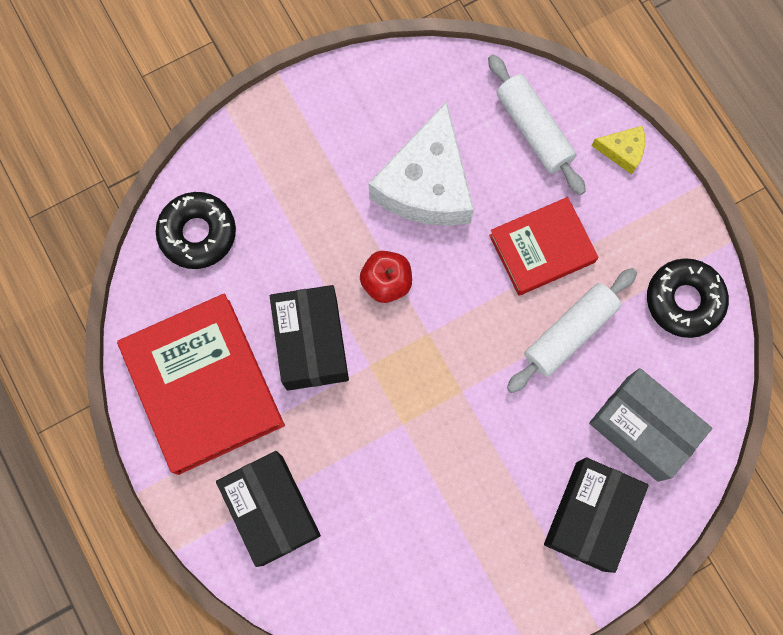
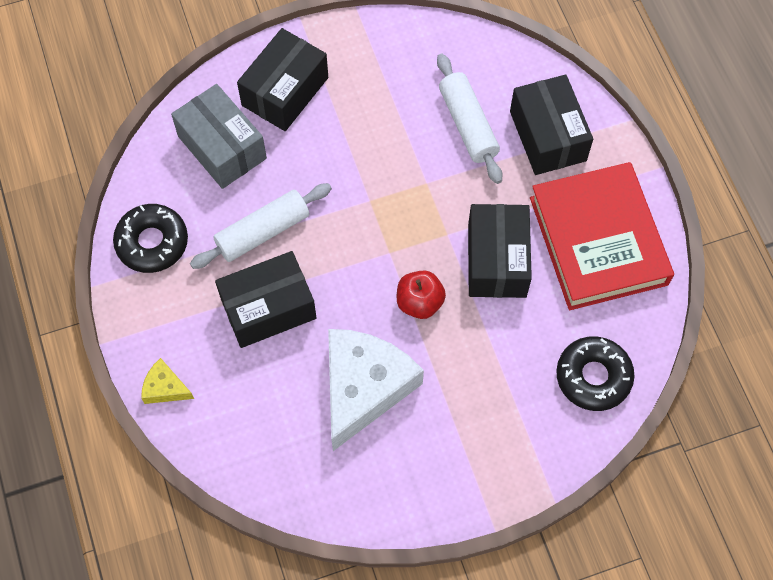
camera: 170 degrees left, 10 degrees down
(534, 130) = (246, 424): white rolling pin -> white rolling pin (467, 125)
(542, 249) = (268, 308): red book -> black box

